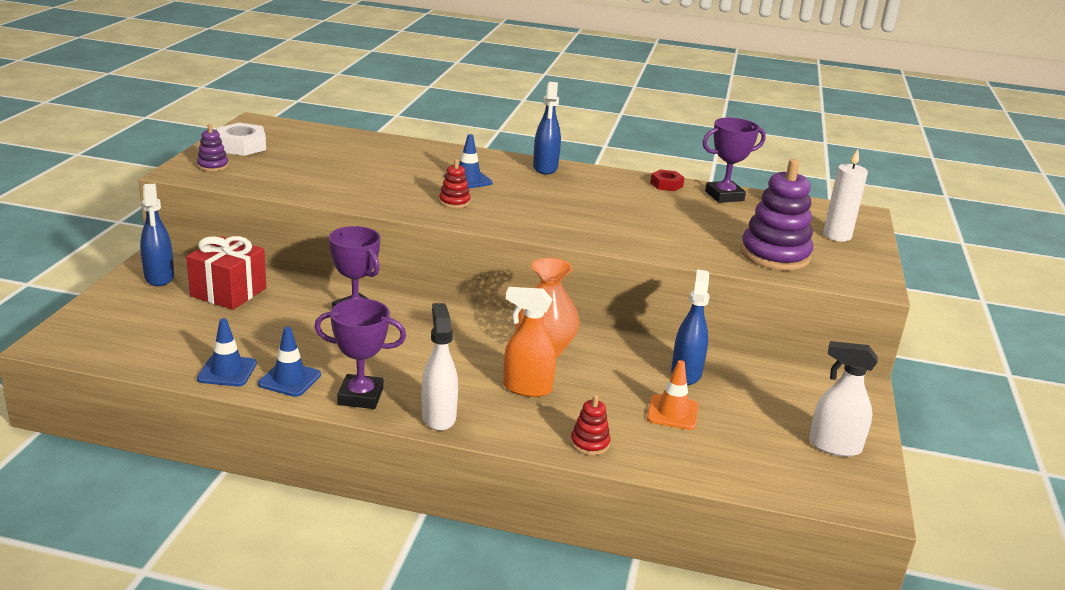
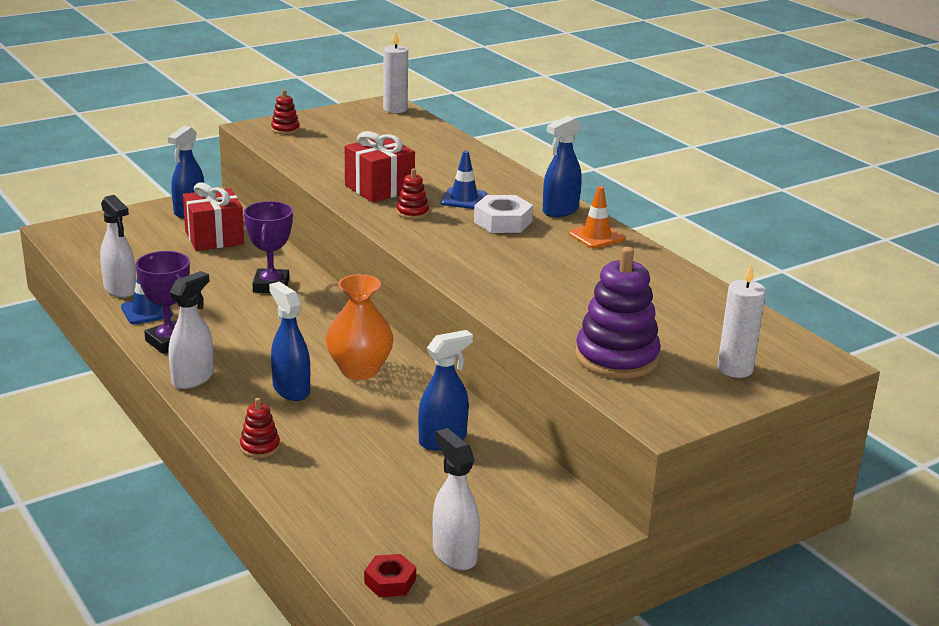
camera: 45 degrees right, 0 degrees up
(213, 166) = (285, 129): purple stacking toy -> red stacking toy
(227, 371) = (120, 289): blue traffic cone -> white spray bottle
(241, 146) = (336, 120): white nut -> white nut (503, 222)
(272, 125) = (395, 109): none -> white candle
(392, 191) = (379, 188): none -> red gift
(526, 388) = (291, 390): orange spray bottle -> blue spray bottle
(666, 185) = (653, 262): red nut -> red nut (390, 581)
(672, 412) = (368, 460): orange traffic cone -> orange traffic cone (596, 236)
(724, 196) = (693, 292): purple trophy -> none

